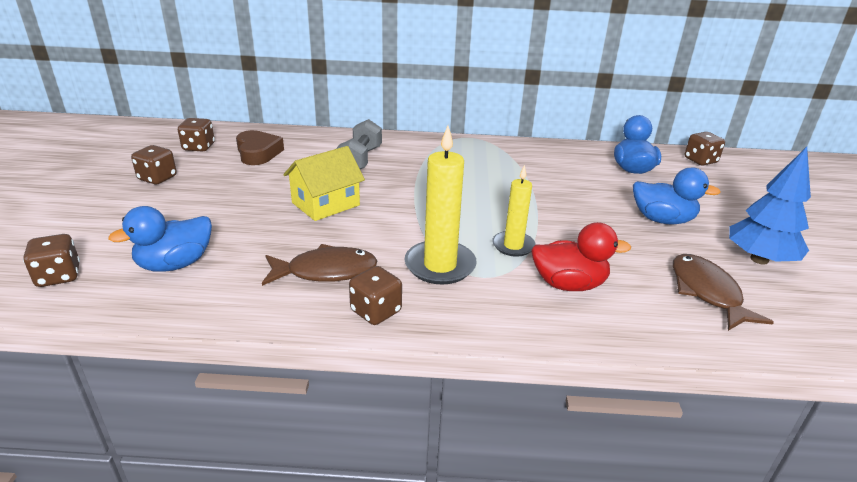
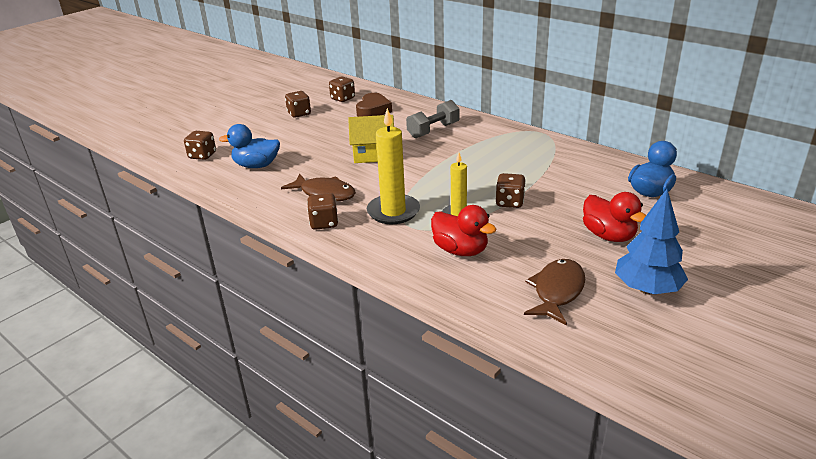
camera: 40 degrees right, 0 degrees up
(662, 220) = (608, 236): blue duck -> red duck
(700, 160) = (740, 203): brown dice -> brown dice (509, 202)

